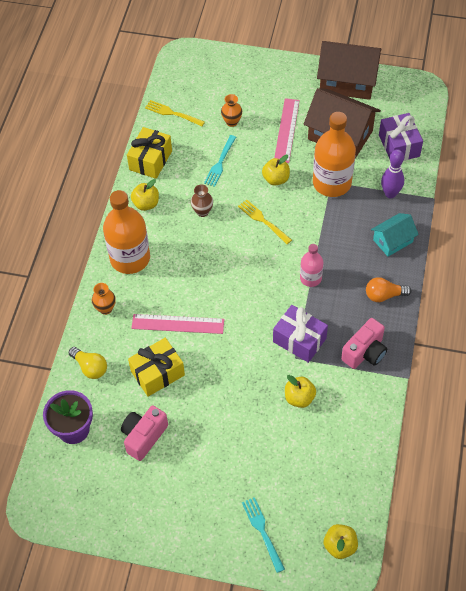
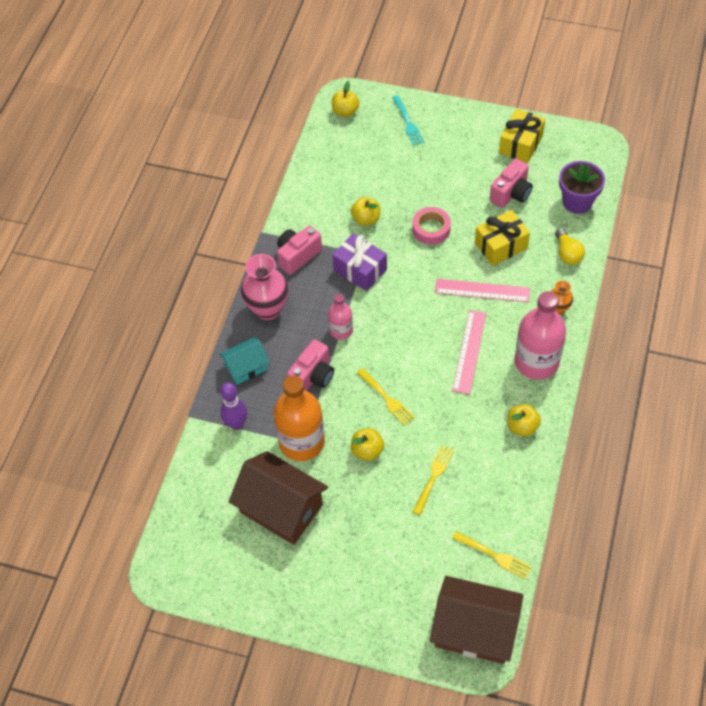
camera: 175 degrees left, 0 degrees up
(90, 367) = (567, 253): yellow light bulb -> yellow light bulb turned 150 degrees counterclockwise
(130, 258) = (536, 362): orange bottle -> pink bottle
(150, 160) = (520, 486): yellow gift -> yellow gift (520, 144)
(202, 211) = (456, 413): brown vase -> none
(220, 163) = (433, 477): turquoise fork -> yellow fork
(230, 389) = (431, 229): none -> pink tape
(232, 122) = (417, 537): orange vase -> none
(287, 130) = (347, 519): pink ruler -> pink ruler (469, 351)
(330, 236) = (313, 376): none -> pink camera
(347, 81) = (257, 593): brown house -> brown house (475, 629)
(384, 295) = (268, 309): orange light bulb -> pink vase
(399, 146) = (212, 488): purple gift -> none

